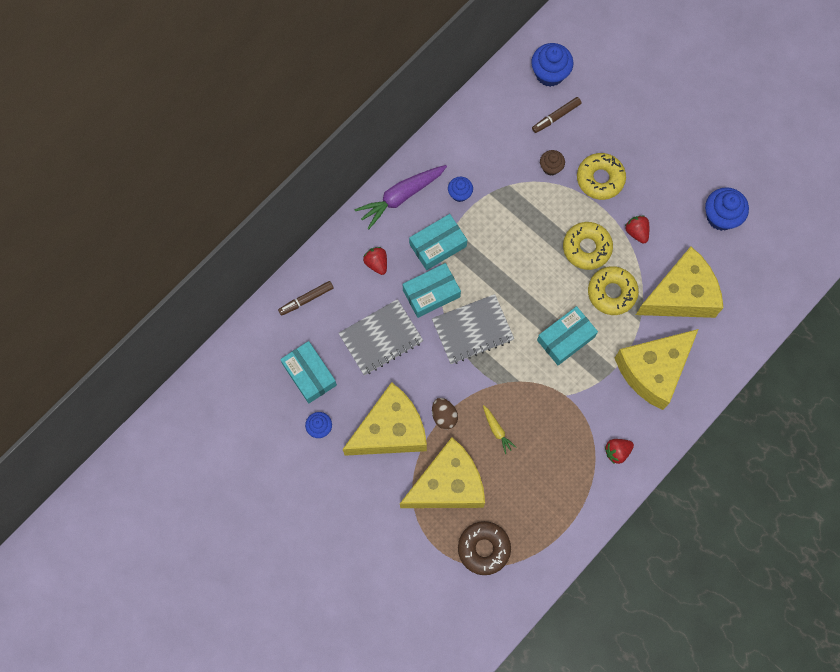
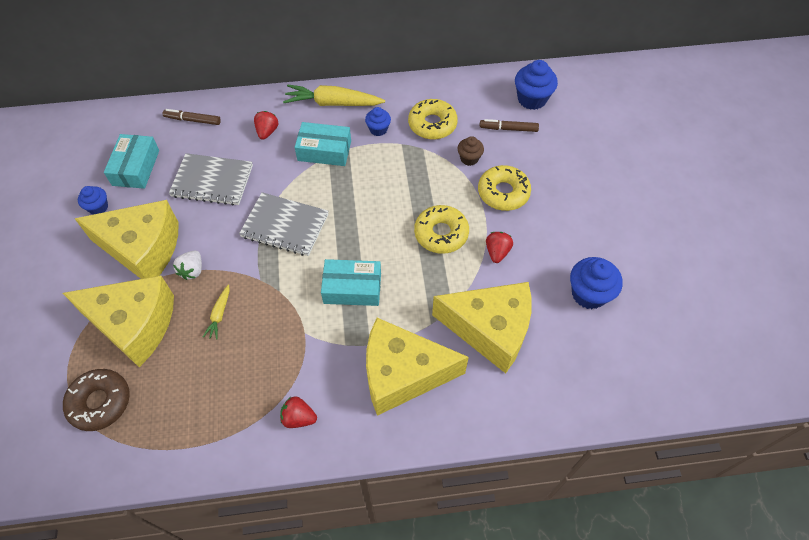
camera: 40 degrees right, 15 degrees down
(401, 197) = (333, 103): purple carrot -> yellow carrot
(431, 293) = (283, 178): turquoise box -> none
(444, 416) = (192, 270): brown egg -> white strawberry
(612, 293) = (428, 282): yellow donut -> yellow donut (432, 124)

